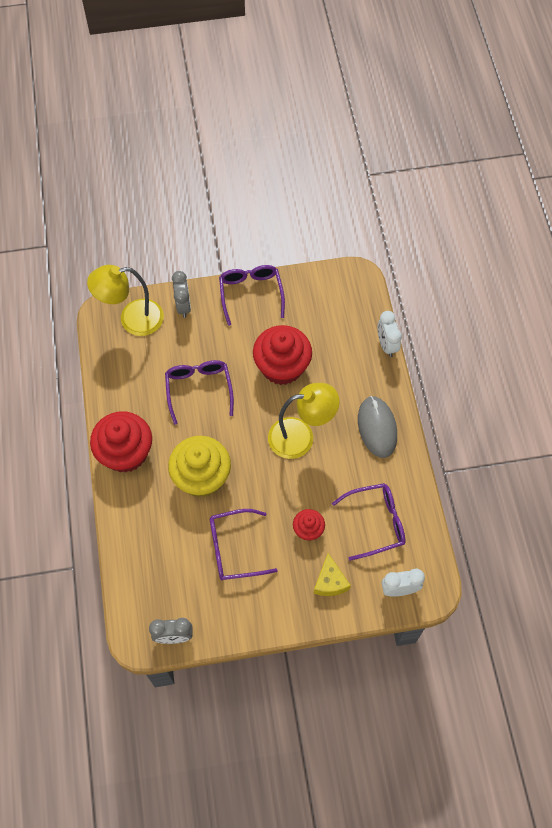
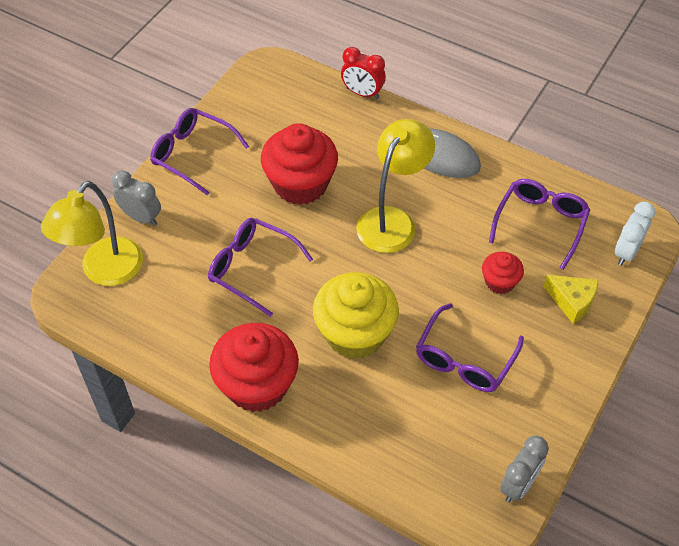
camera: 50 degrees left, 10 degrees down
(386, 345) = (362, 93): white clock -> red clock

